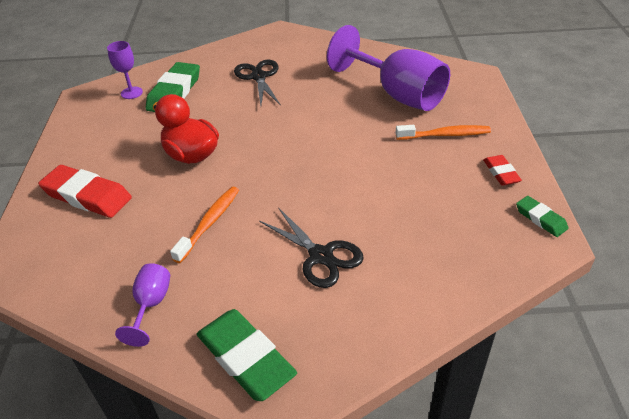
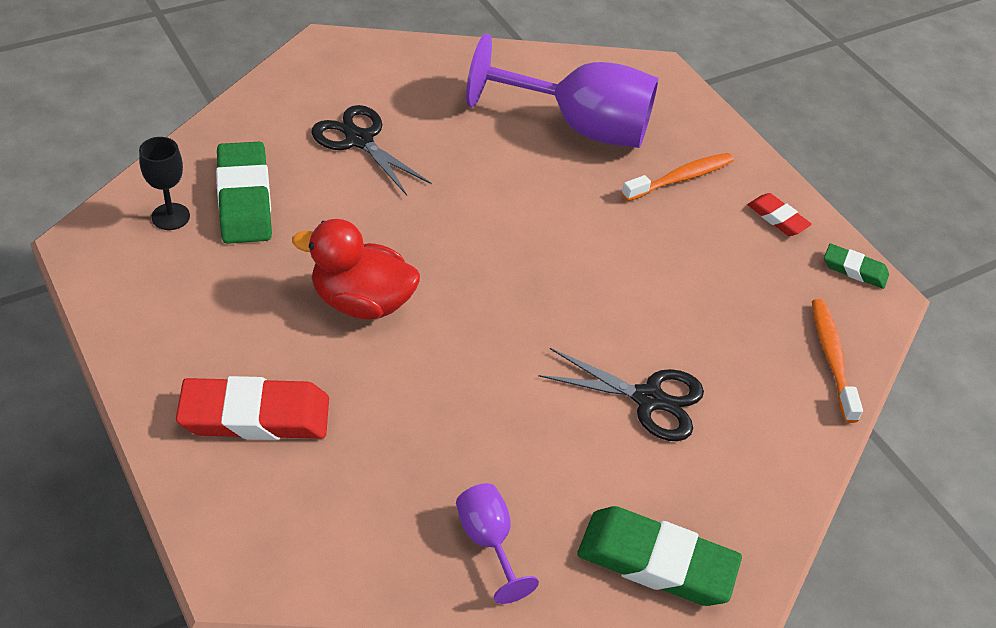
camera: 35 degrees left, 5 degrees up
(131, 93) = (170, 216): purple goblet -> black goblet
(210, 223) = (473, 399): orange toothbrush -> orange toothbrush (831, 358)

